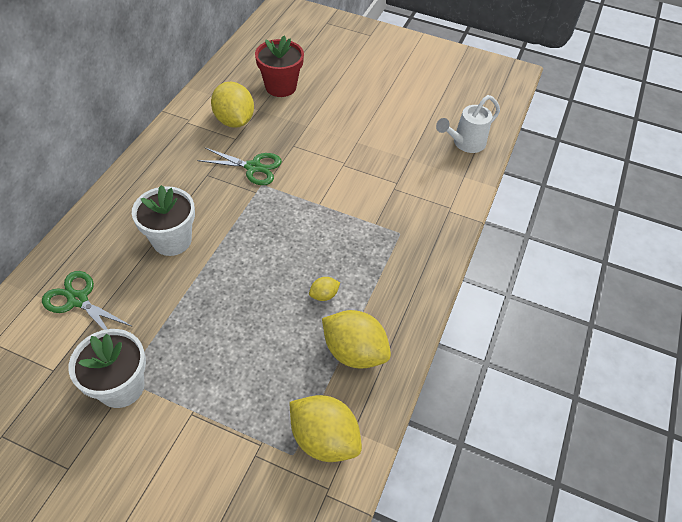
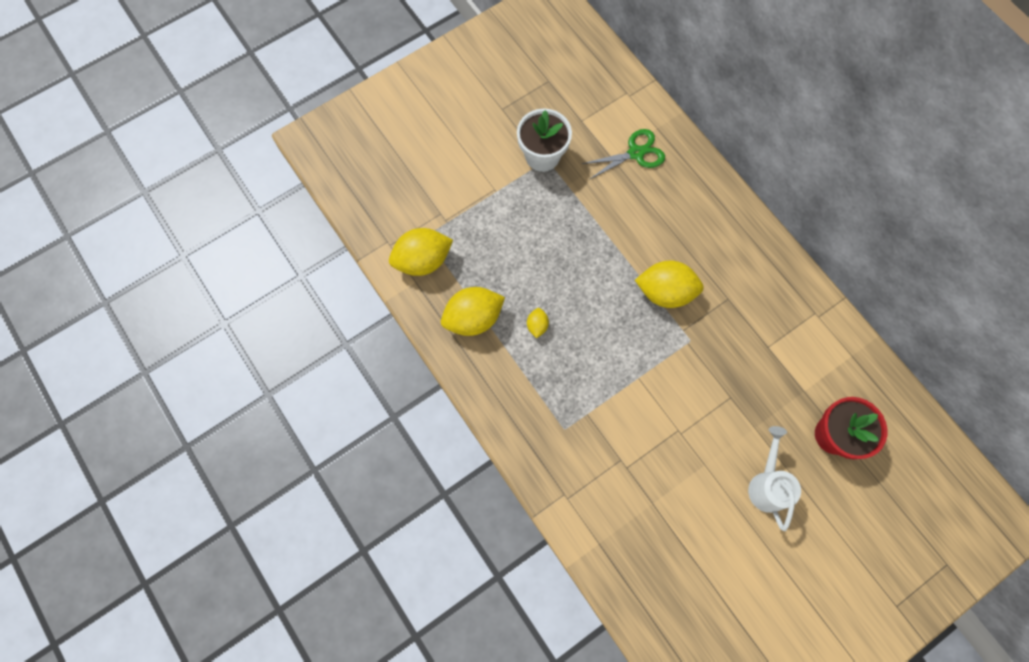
camera: 125 degrees right, 20 degrees up
(172, 240) = (661, 238): white flower pot -> none
(234, 121) = (796, 359): yellow lemon -> yellow lemon (665, 292)
(253, 167) = (717, 344): green scissors -> none
(464, 144) = (644, 581): white watering can -> white watering can (767, 484)

